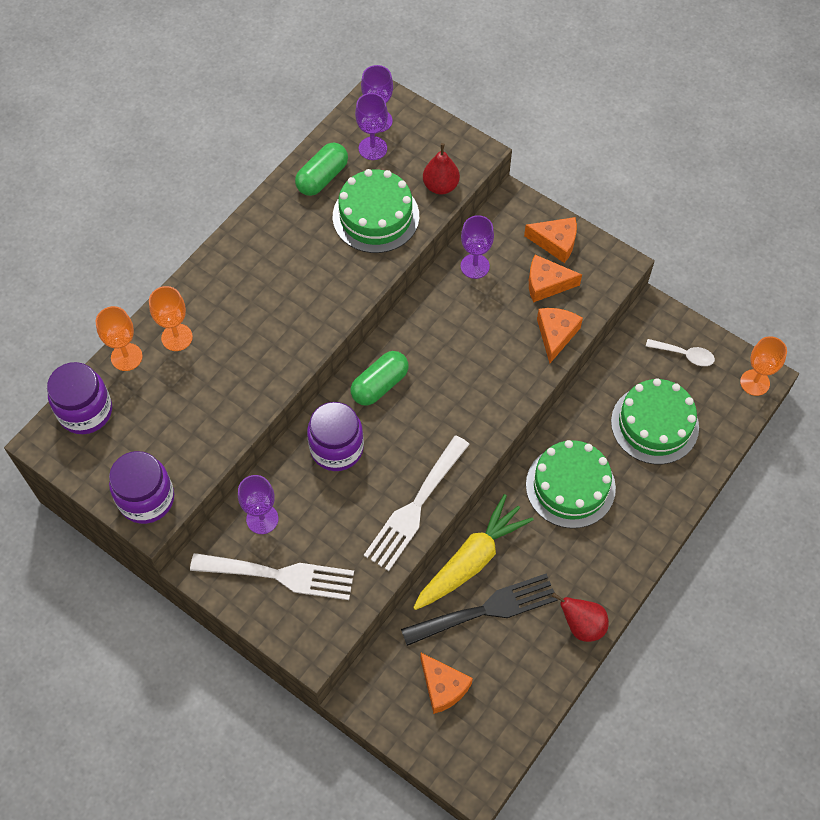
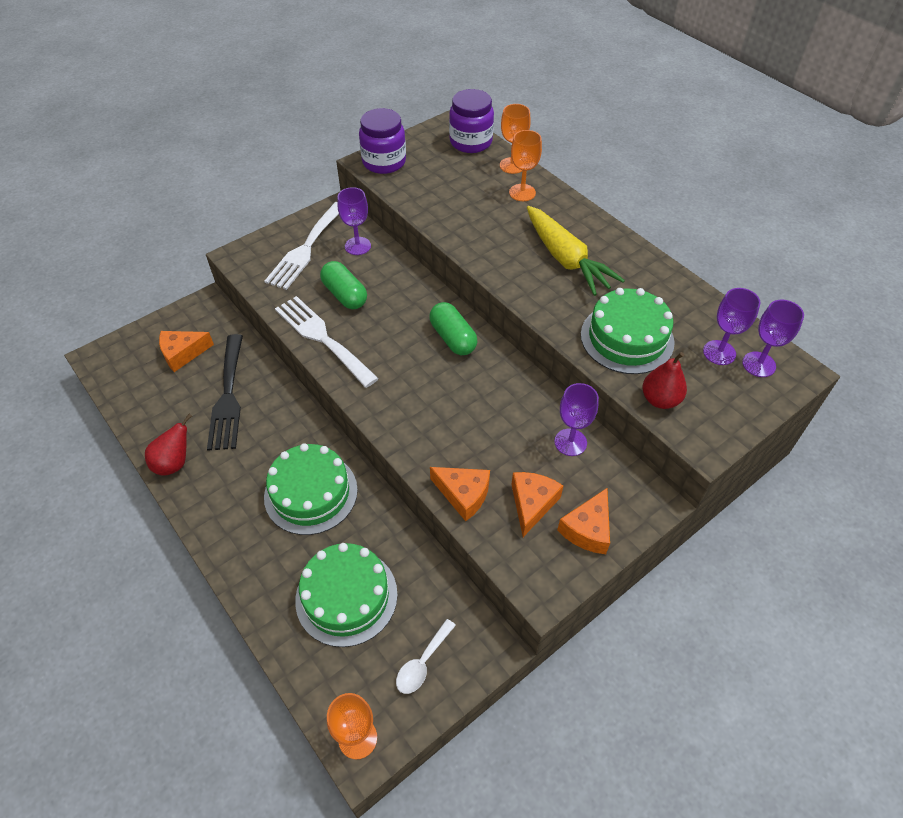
camera: 105 degrees right, 10 degrees down
(322, 178) = (683, 307): green capsule -> green capsule (345, 295)
(336, 448) = (401, 298): purple jar -> none
(471, 560) = (277, 396): yellow carrot -> yellow carrot (566, 259)

